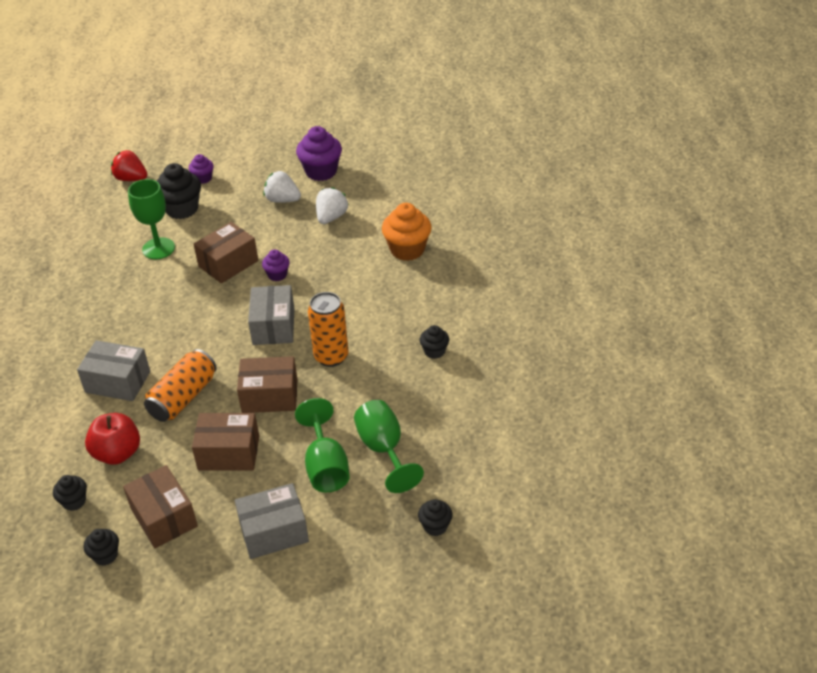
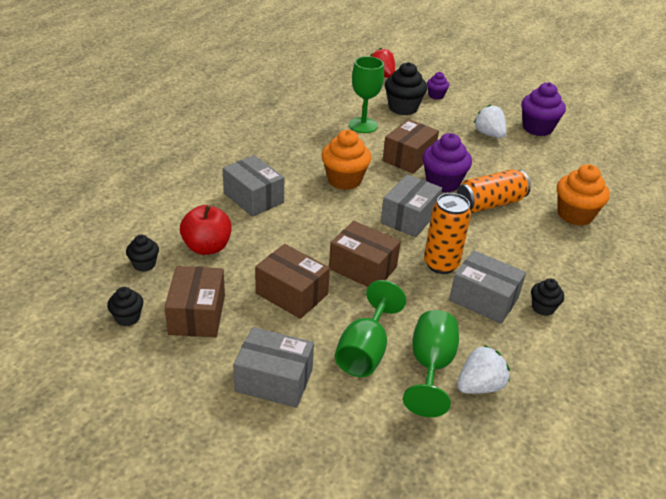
camera: 30 degrees right, 5 degrees down
(183, 397) = (292, 233): orange can -> orange can (490, 203)
(187, 318) = (344, 180): none -> orange cupcake
(228, 263) = (408, 158): brown box -> brown box turned 45 degrees counterclockwise
(277, 275) = (442, 183): purple cupcake -> purple cupcake, size x1.83
(331, 217) = (522, 163): white strawberry -> white strawberry (479, 386)
(385, 369) = (483, 299): none -> grey box
(435, 526) = (428, 468): black cupcake -> none

